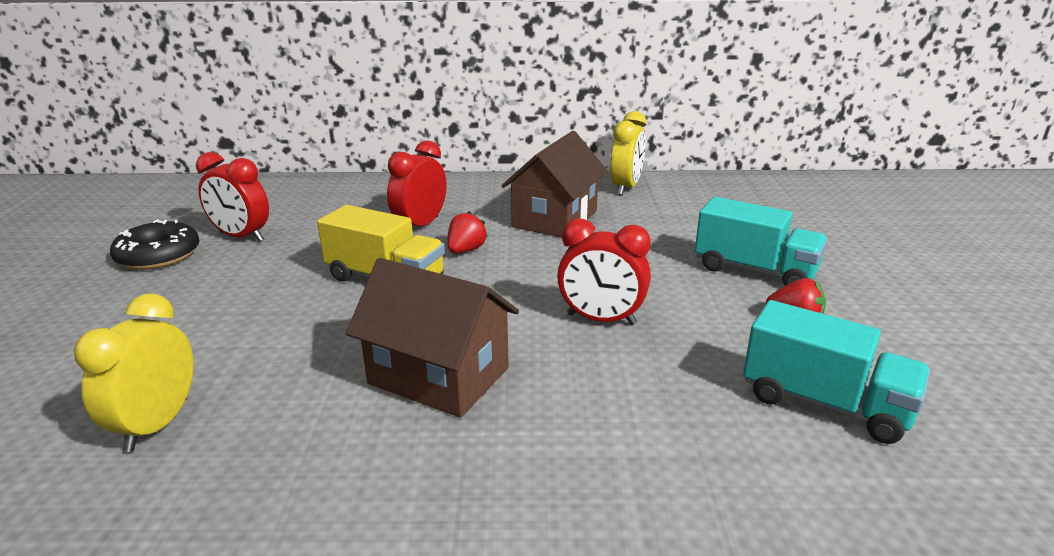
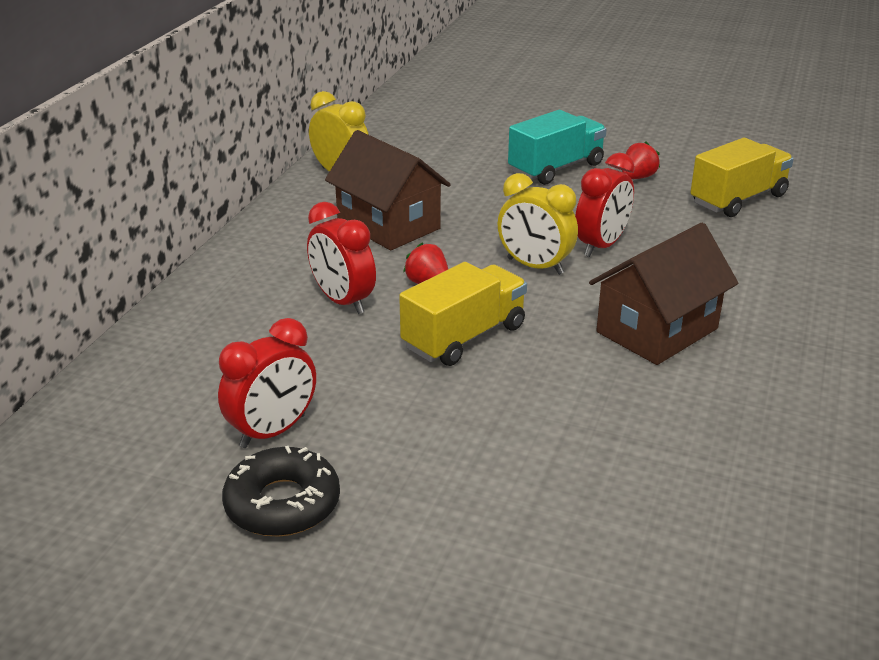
camera: 70 degrees left, 5 degrees up
(157, 425) = (684, 481): yellow clock -> yellow clock (535, 266)
(824, 403) = (738, 199): turquoise truck -> yellow truck

